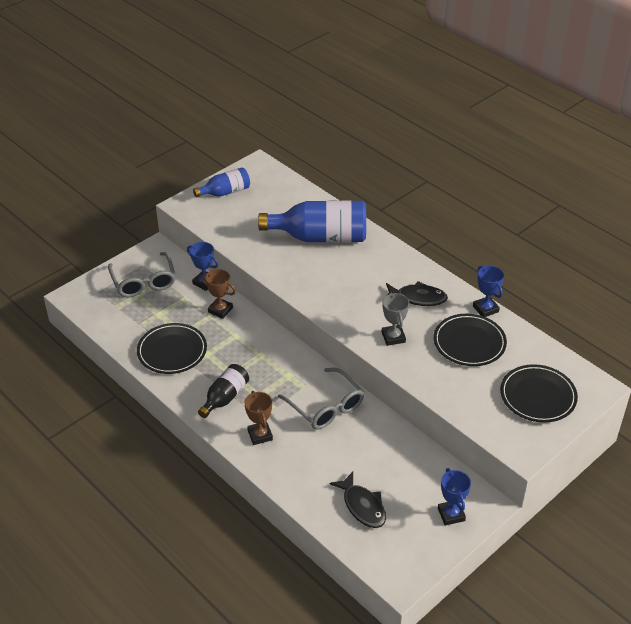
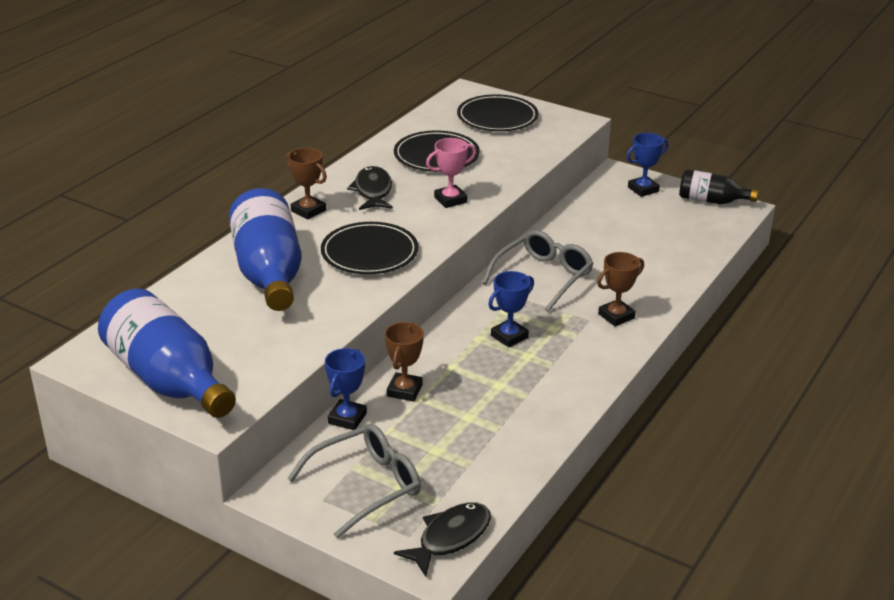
camera: 105 degrees left, 10 degrees down
(172, 351) = (509, 418): black plate -> black plate (369, 253)
(225, 192) = (169, 380): blue bottle -> blue bottle, size x1.81
(225, 397) = (571, 354): black bottle -> black bottle (711, 201)
(362, 506) = (669, 237): black fish -> black fish (450, 538)
(393, 337) = (450, 200): grey trophy -> pink trophy
(397, 262) = (308, 210): none -> brown trophy
(485, 309) = (375, 150): blue trophy -> blue trophy (509, 336)

